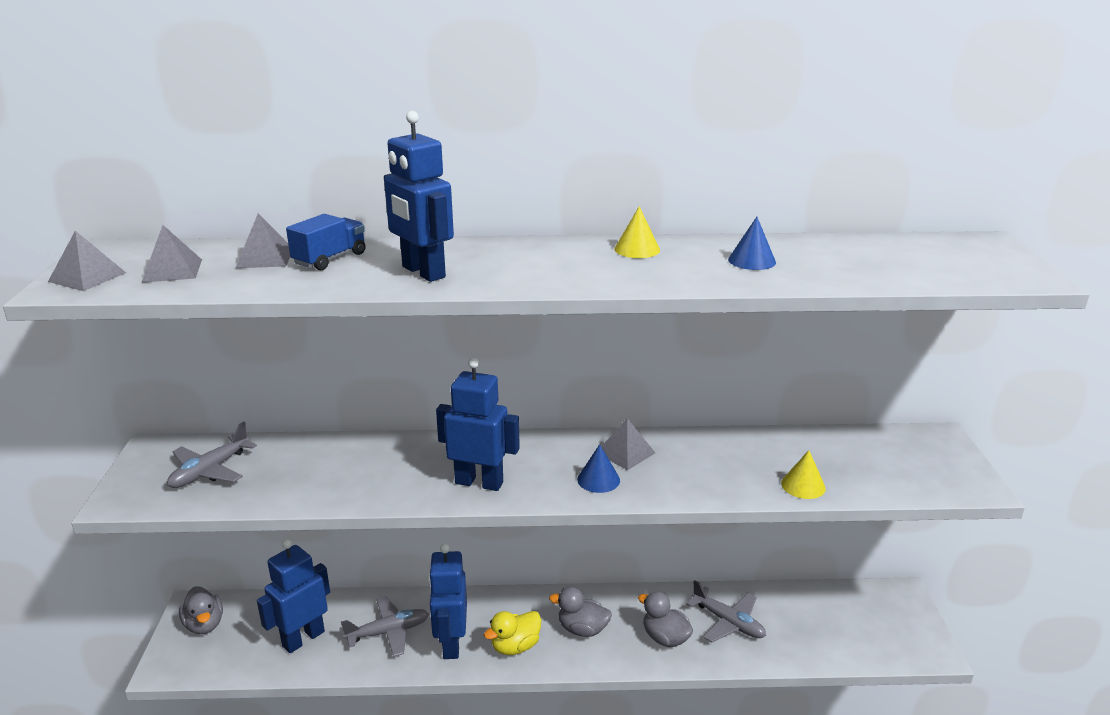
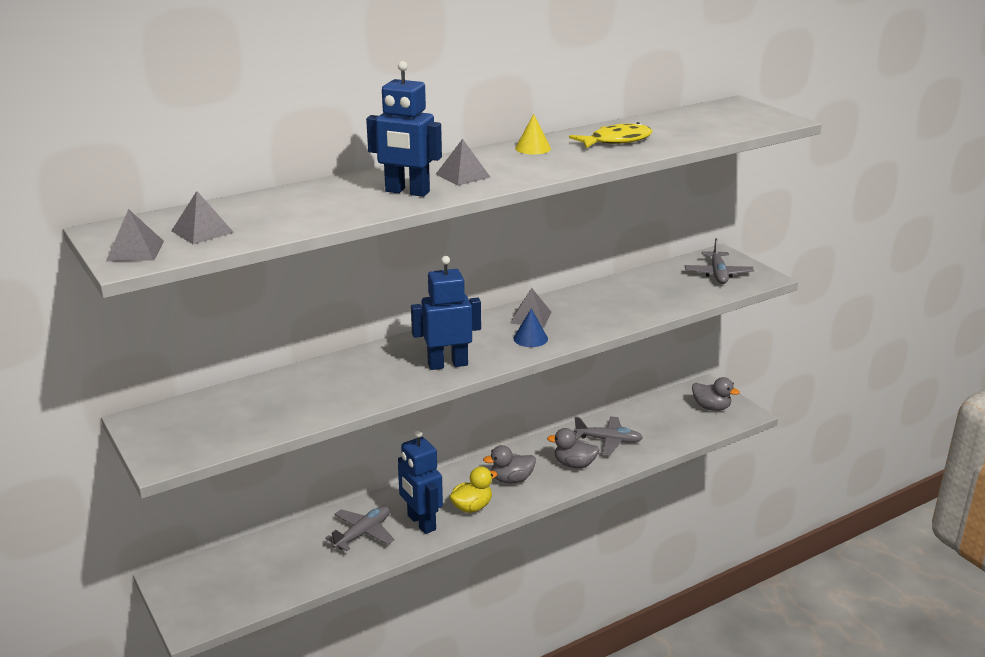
camera: 30 degrees left, 0 degrees up
(204, 625) = (193, 586): grey duck -> grey duck (711, 407)
(210, 471) = (216, 419): grey plane -> grey plane (718, 274)
(265, 258) = (263, 207): grey pyramid -> grey pyramid (463, 175)
(303, 638) = (295, 563): blue robot -> none
(330, 259) = (319, 198): blue truck -> none
(515, 646) = (472, 507): yellow duck -> yellow duck turned 150 degrees counterclockwise
(752, 260) = (616, 141): blue cone -> yellow fish
(803, 485) = (665, 304): yellow cone -> none

